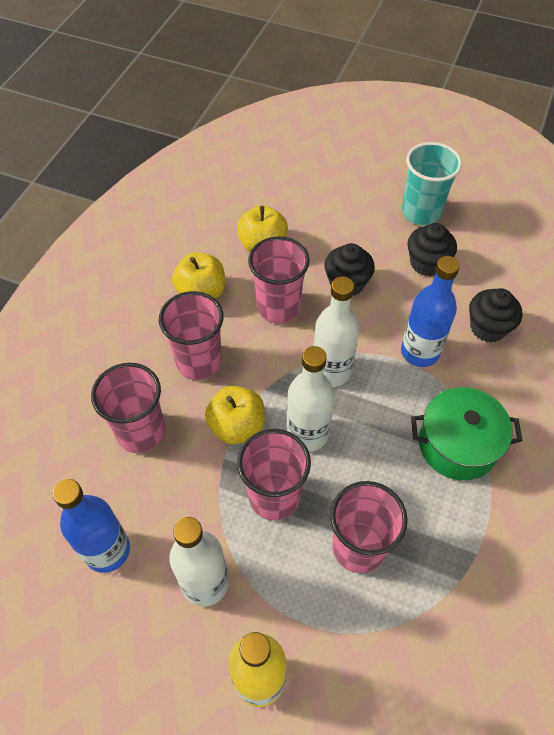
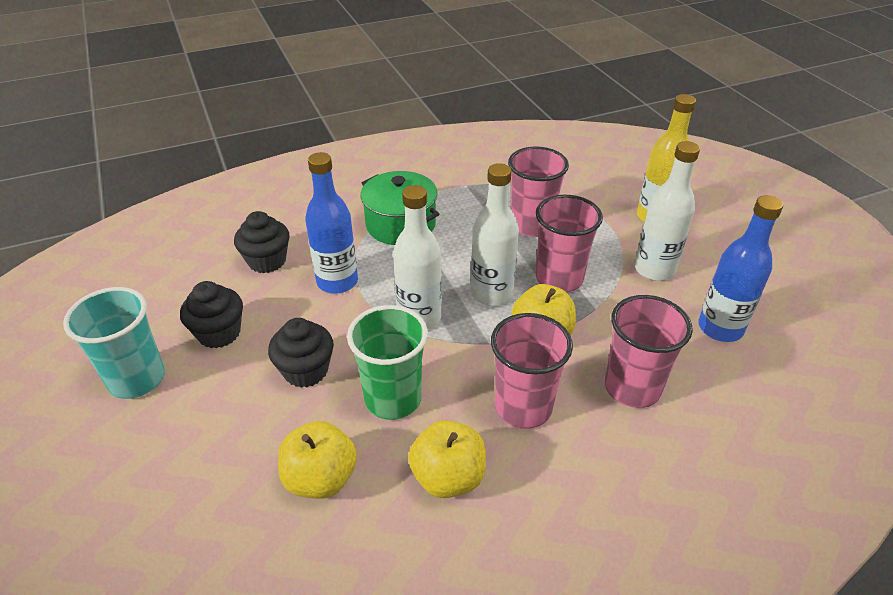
camera: 135 degrees left, 15 degrees down
(278, 307) = (393, 399): pink cup -> green cup

